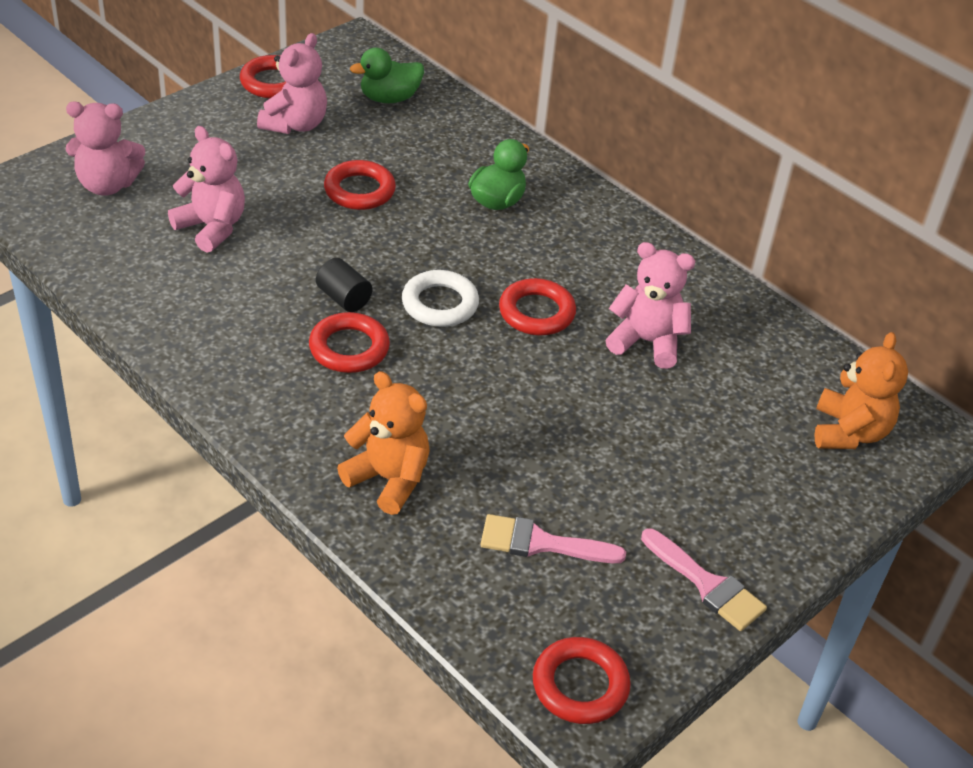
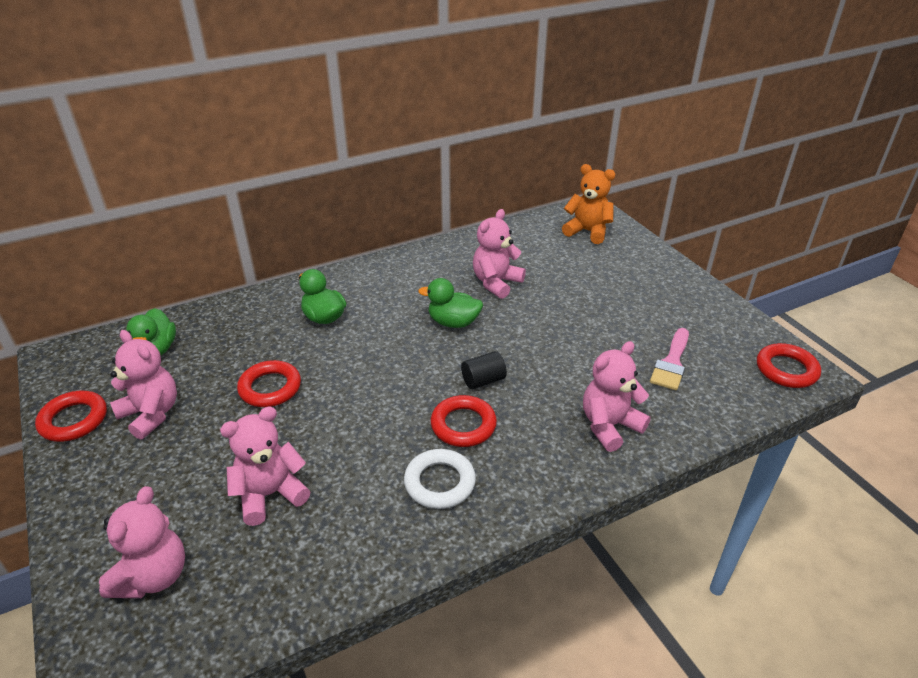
camera: 70 degrees left, 5 degrees down
(344, 298) = (403, 419): black cylinder -> black cylinder (483, 380)
(388, 479) = (609, 426): orange teddy bear -> pink teddy bear
(440, 304) = (428, 367): white ring -> white ring (439, 482)
(536, 312) = (453, 322): red ring -> green duck
(706, 584) = (703, 305): pink brush -> none

